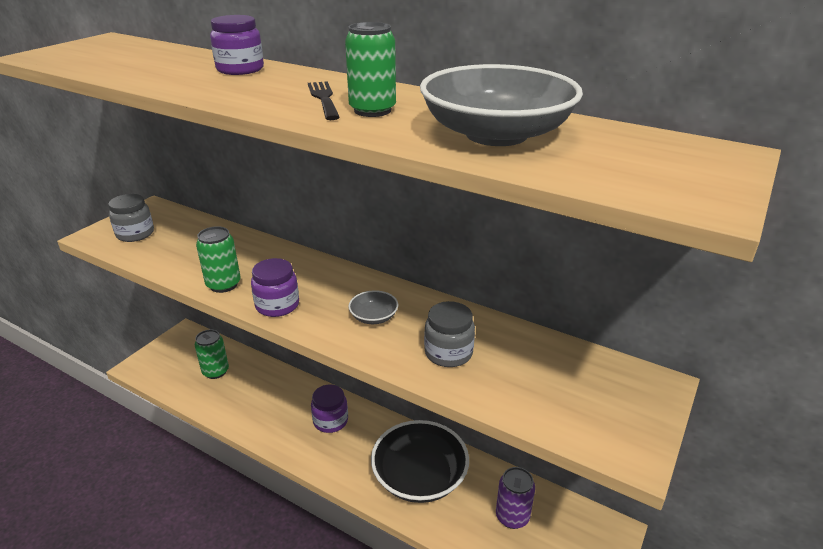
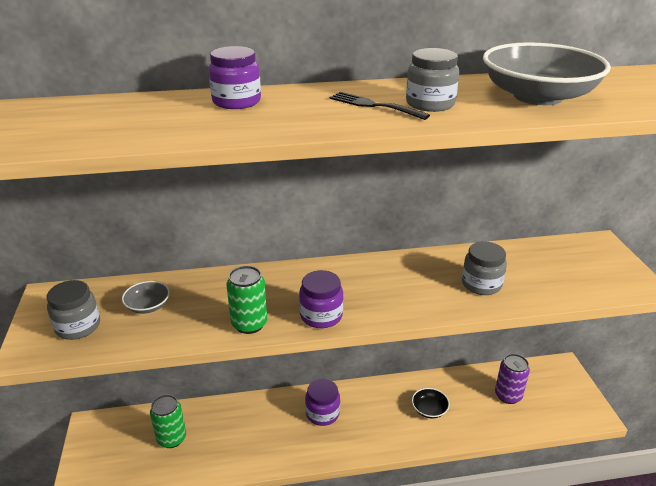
camera: 40 degrees left, 0 degrees up
(372, 110) = (430, 104): green can -> grey jar
(374, 317) = (401, 287): grey bowl -> grey bowl (148, 306)
(419, 476) = (429, 409): black bowl -> black bowl, size x0.44

